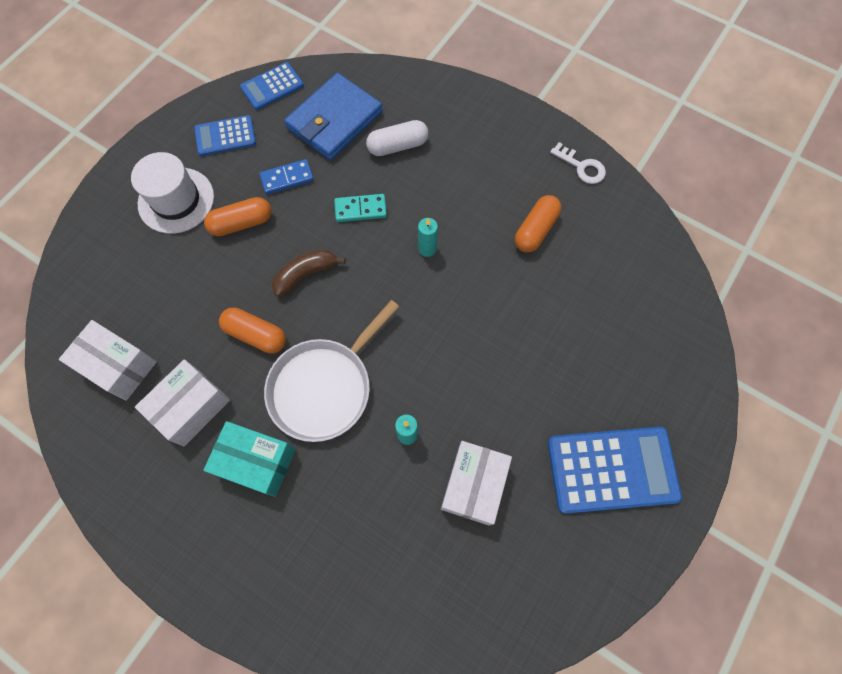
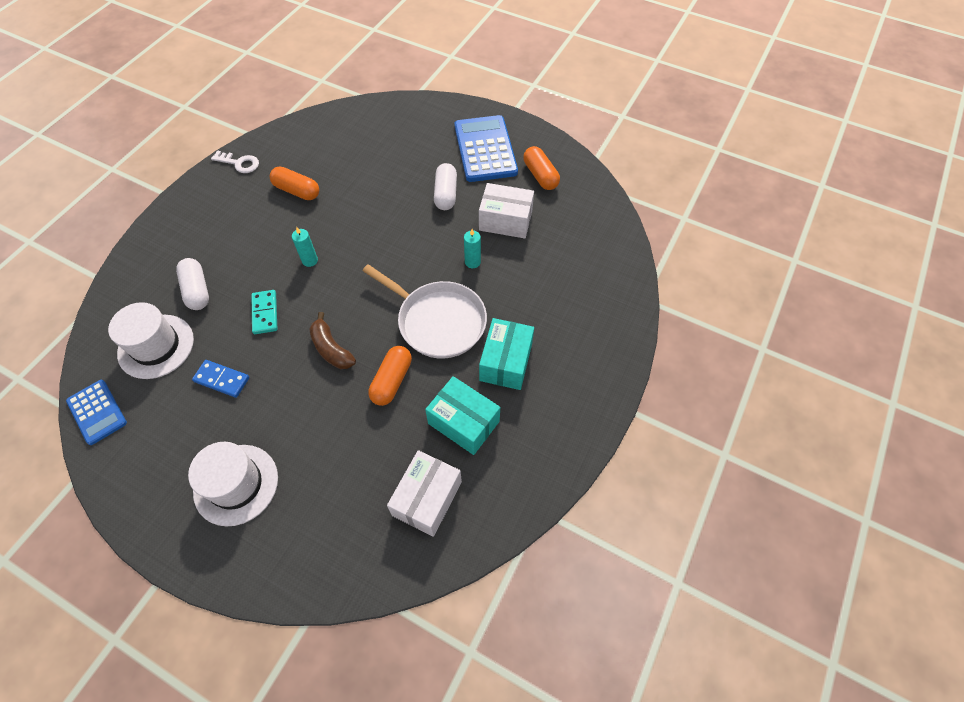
camera: 95 degrees left, 10 degrees down
(191, 407) = (463, 422): white box -> turquoise box
(225, 136) = (157, 449): blue calculator -> none
(241, 223) = (271, 413): orange capsule -> orange capsule (540, 175)
(287, 178) = (222, 380): blue domino -> blue domino turned 45 degrees counterclockwise
(334, 120) = (156, 346): blue wallet -> white hat
(525, 407) = (446, 194): none -> white capsule
(582, 167) = (240, 163): white key -> white key turned 75 degrees clockwise

